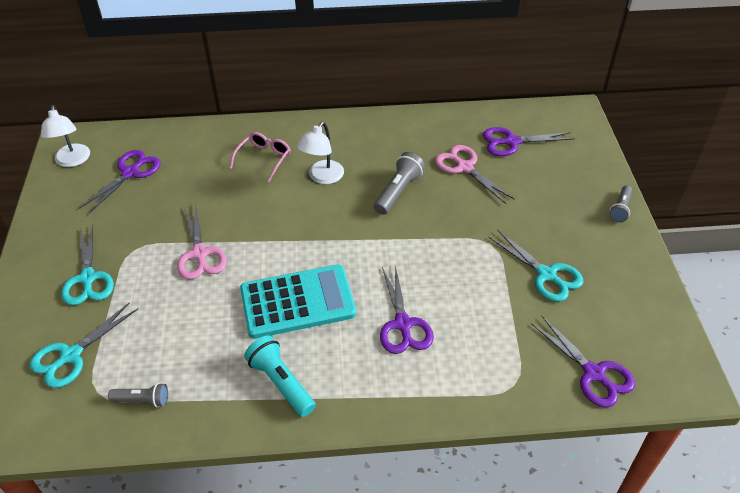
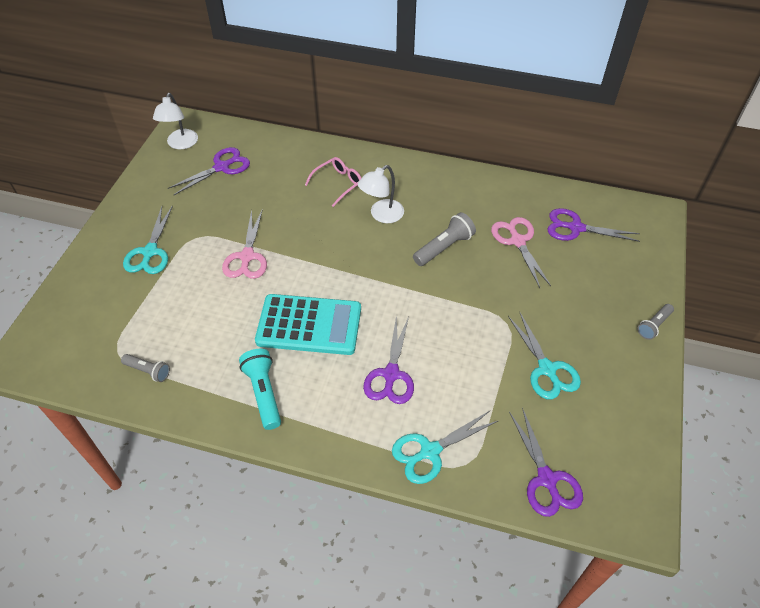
camera: 20 degrees right, 5 degrees up
(71, 355) = (110, 315): turquoise scissors -> turquoise scissors (430, 451)

